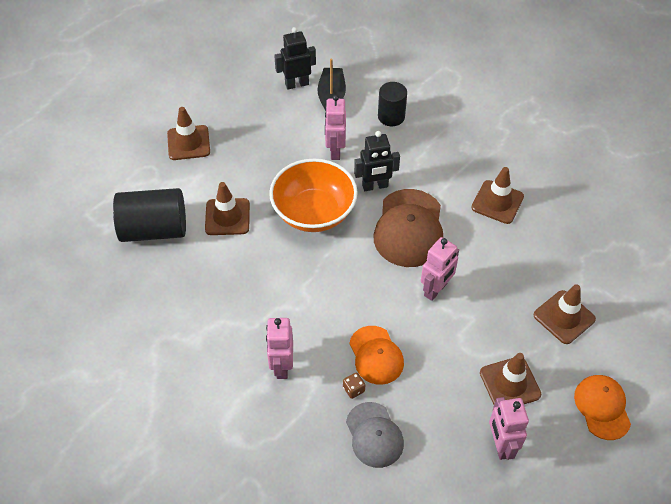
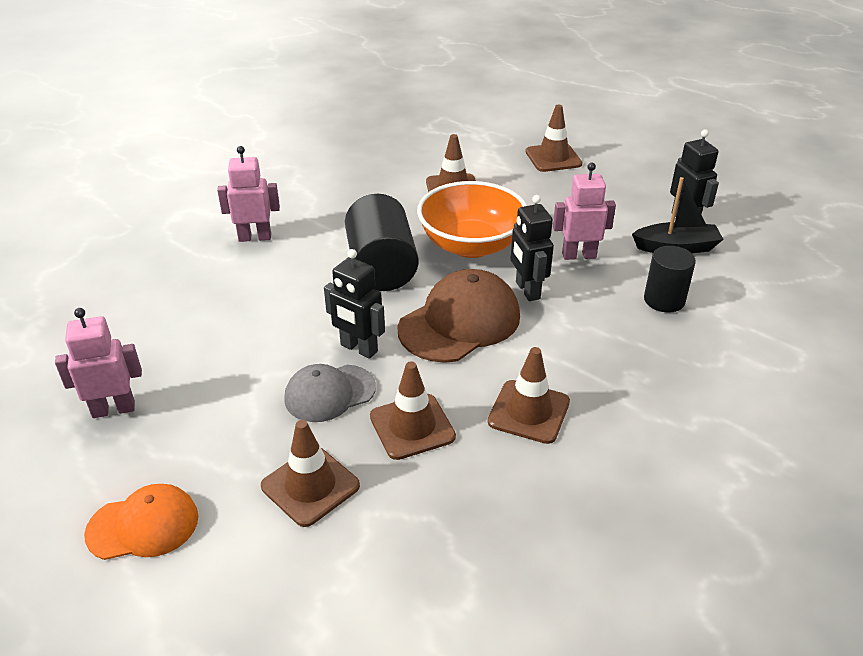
camera: 85 degrees right, 15 degrees down
(154, 229) = (428, 151): black cylinder -> black cylinder (381, 267)
(353, 389) = (217, 287): brown dice -> none
(374, 435) = (156, 304): grey cap -> grey cap (329, 393)
(376, 355) = (261, 301): orange cap -> none
(409, 228) = (460, 322): brown cap -> brown cap turned 135 degrees clockwise
(436, 290) = (358, 348): pink robot -> black robot
(510, 383) = (202, 420): brown traffic cone -> brown traffic cone (412, 426)

